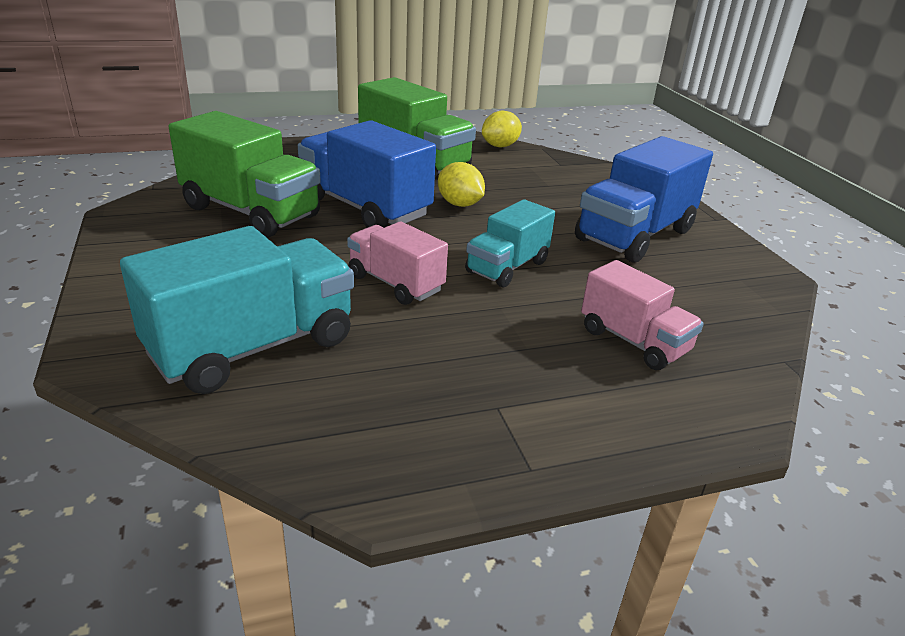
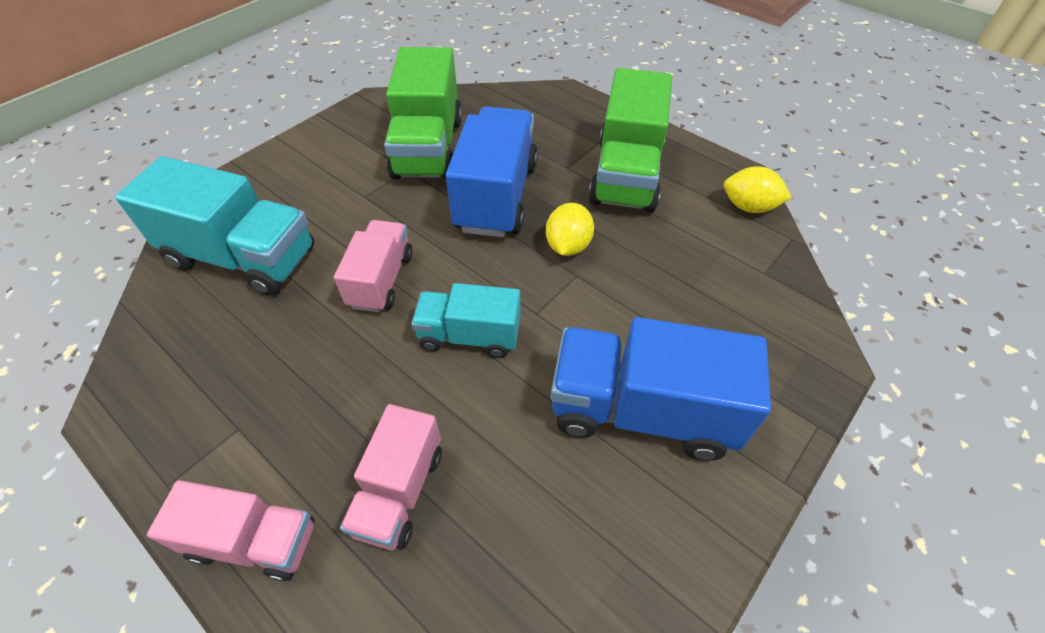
camera: 60 degrees right, 20 degrees up
(634, 426) = (254, 540): none -> pink truck

